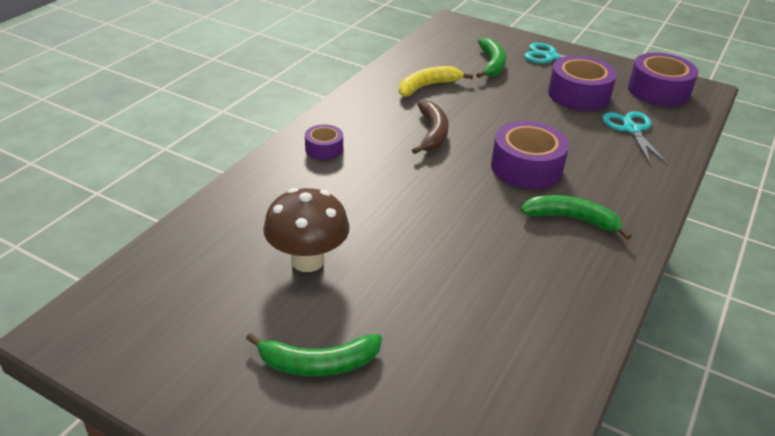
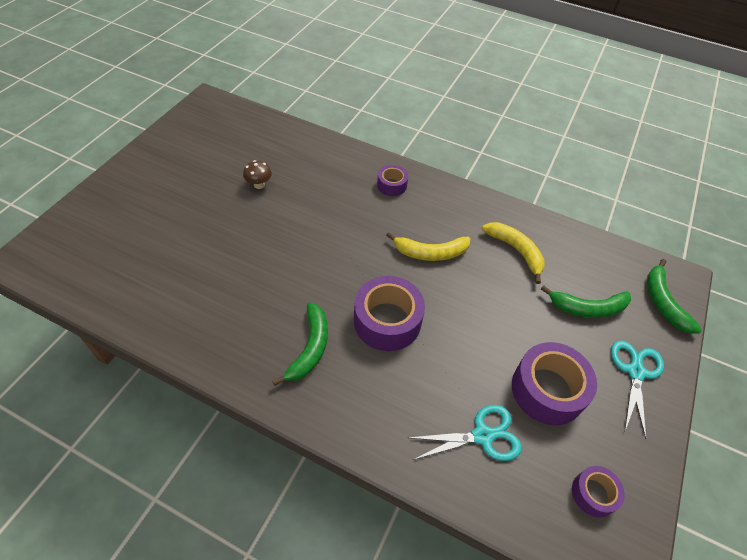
camera: 85 degrees right, 15 degrees up
(307, 260) = (259, 185): brown mushroom -> brown mushroom, size x0.50
(318, 363) = (168, 195): green banana -> green banana (663, 302)
(432, 133) = (430, 253): brown banana -> yellow banana
(658, 91) = (593, 494): purple tape -> purple tape, size x0.54

